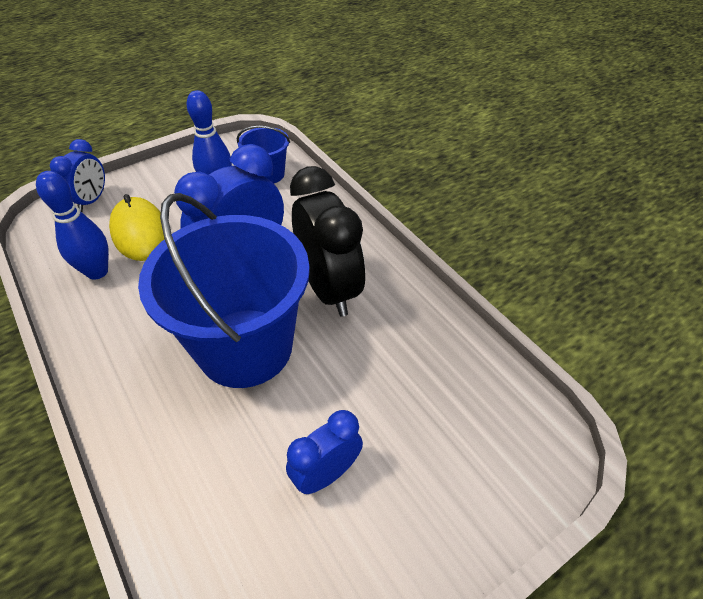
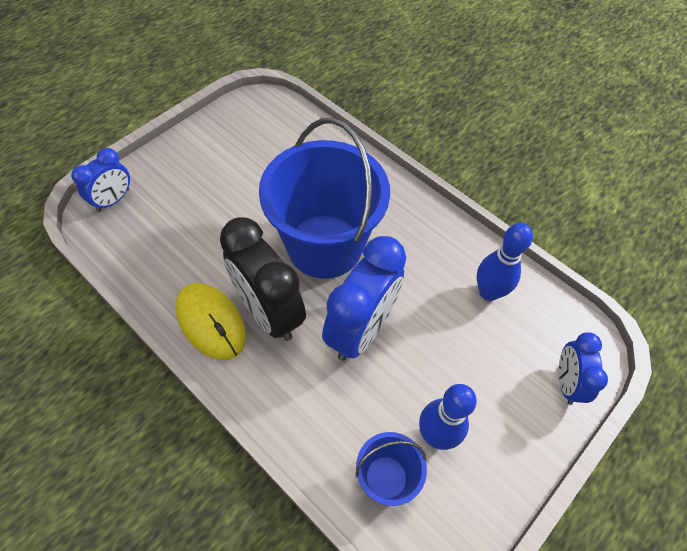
camera: 165 degrees right, 10 degrees up
(140, 232) = (482, 347): yellow mouse -> yellow mouse (211, 322)
(326, 474) = (244, 177): blue clock -> blue clock (113, 200)

